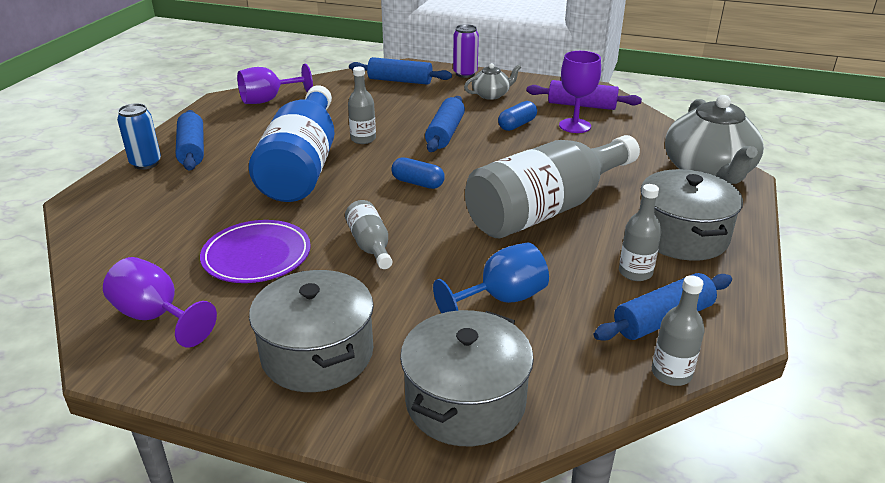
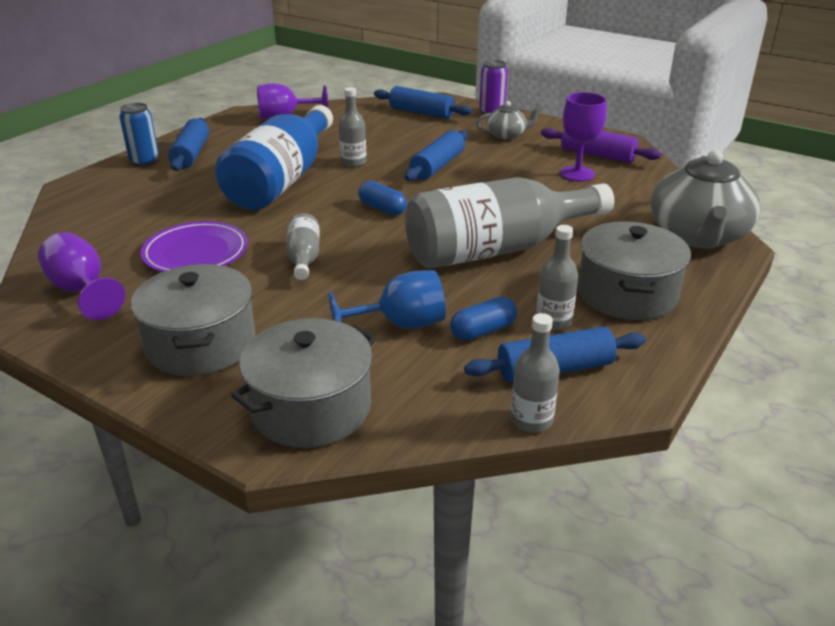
camera: 15 degrees right, 0 degrees up
(517, 125) = (516, 166): blue capsule -> blue capsule (483, 330)

